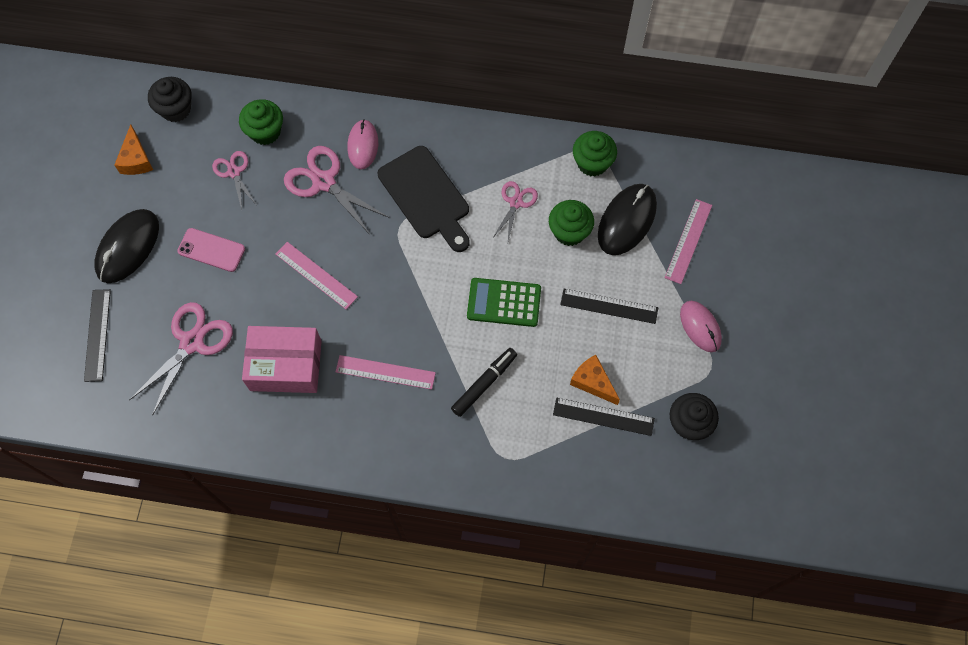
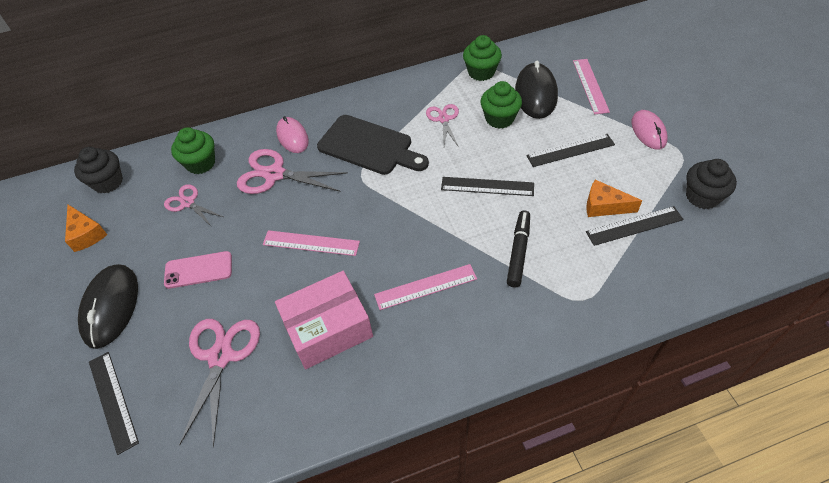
camera: 25 degrees left, 15 degrees down
(504, 302) = (487, 186): green calculator -> black ruler
(700, 327) = (648, 131): pink mouse -> pink mouse turned 45 degrees clockwise

